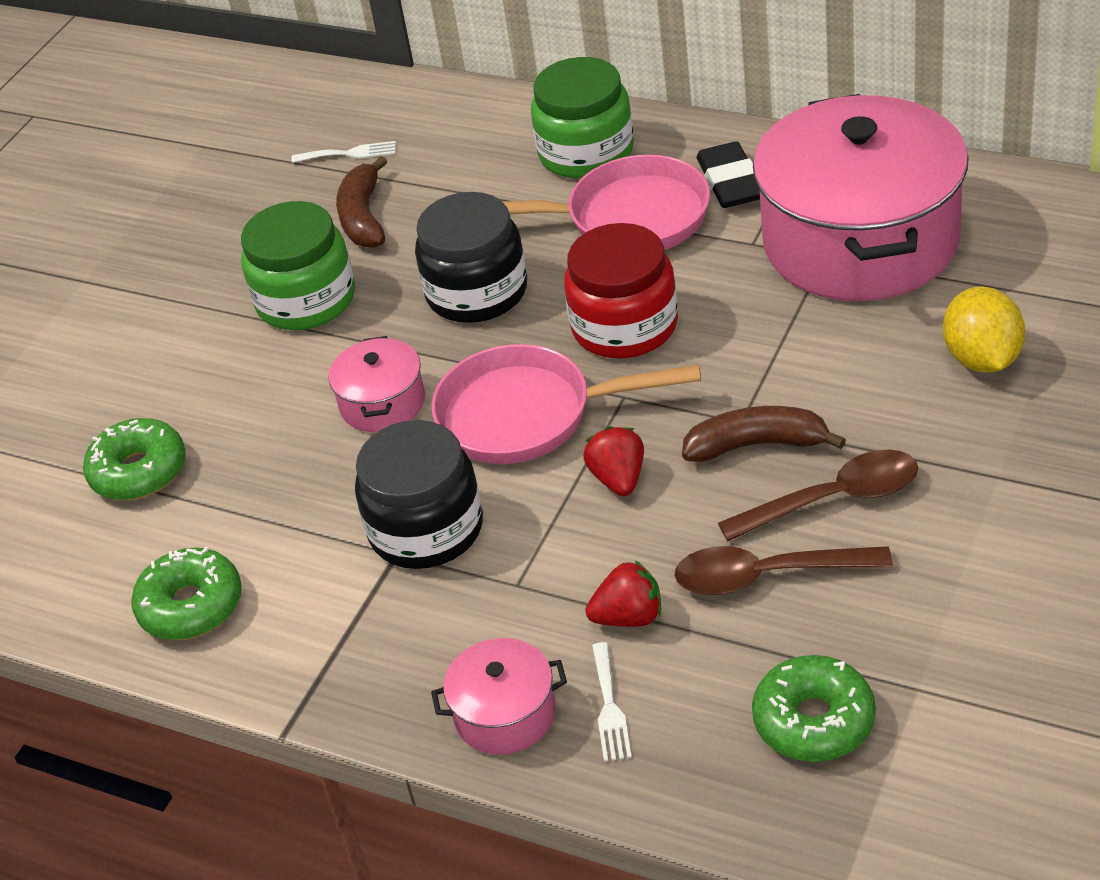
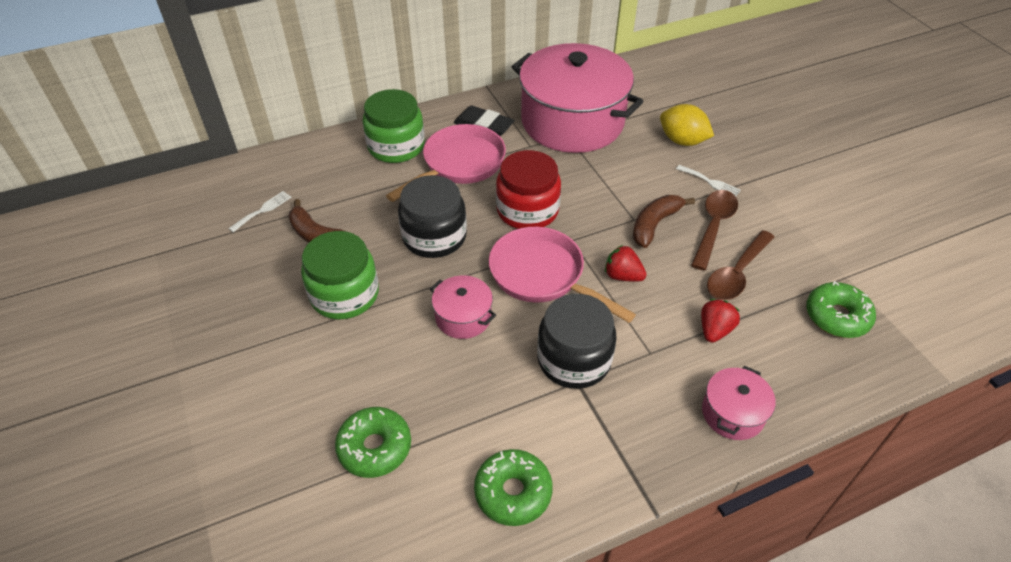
camera: 55 degrees left, 5 degrees up
(527, 415) = (542, 276): pink pan -> pink pan turned 90 degrees clockwise
(609, 707) = (765, 374): white fork -> white fork (710, 182)

